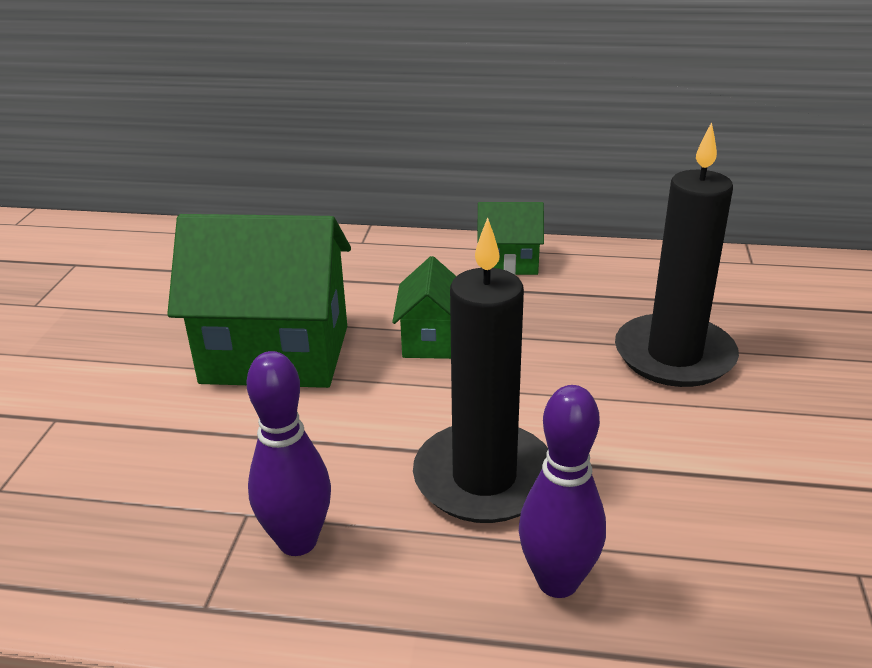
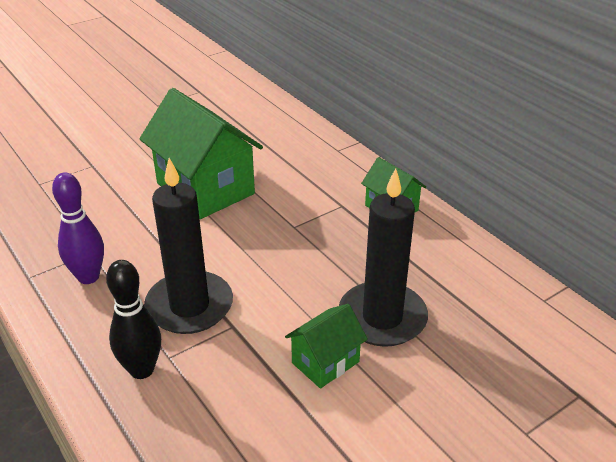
camera: 45 degrees right, 5 degrees up
(431, 340) = (279, 225): green house -> green house (325, 362)
(557, 582) = (142, 369): purple bowling pin -> black bowling pin

